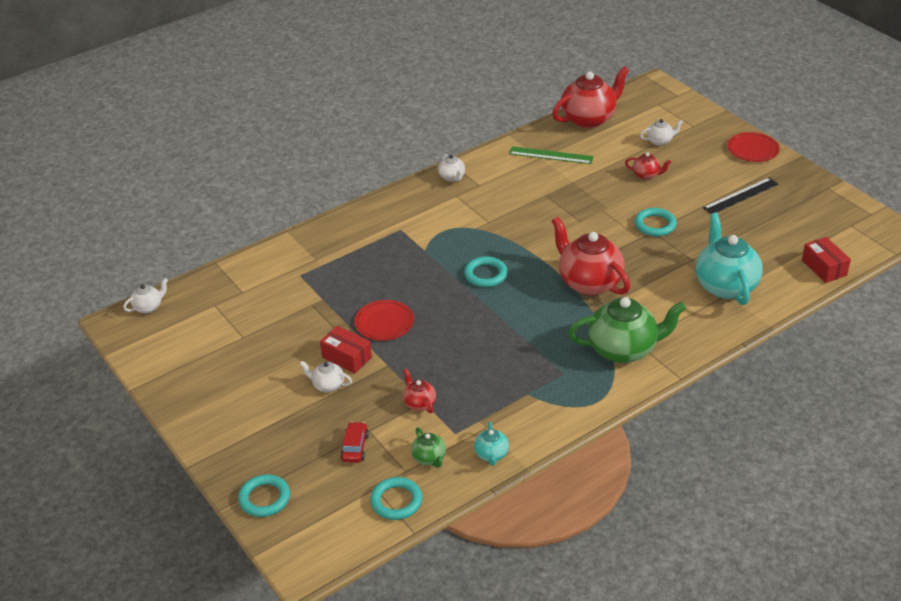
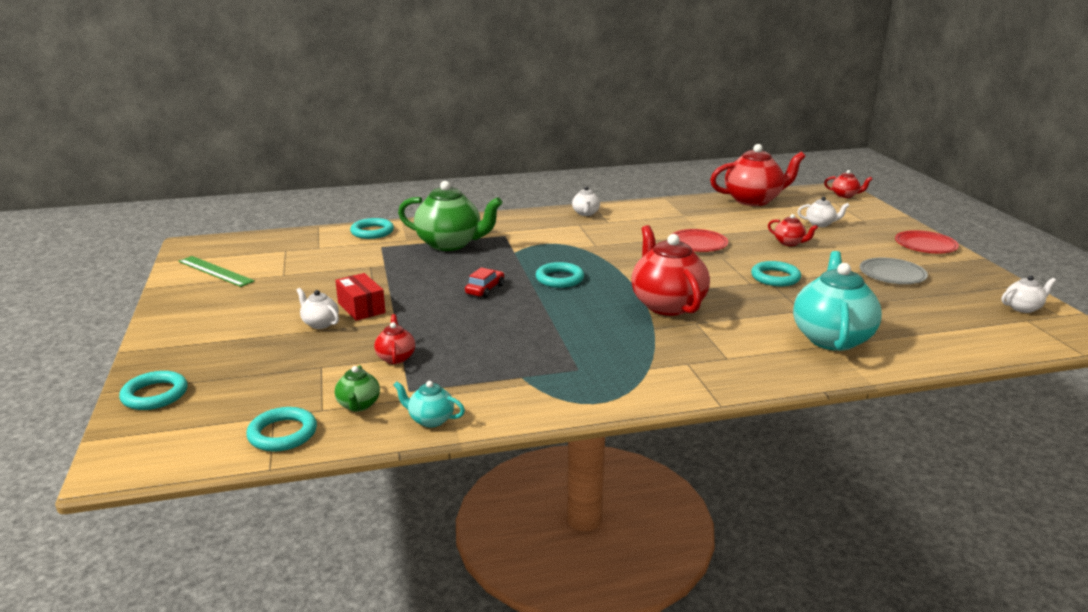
camera: 20 degrees right, 15 degrees down
(149, 307) = (229, 241): white teapot -> white teapot (1023, 308)
(274, 257) = (372, 232): none -> turquoise ring
(355, 447) = (292, 376): red car -> red car (485, 289)
(384, 322) = (424, 291): red plate -> red plate (697, 243)
(491, 455) = (430, 420): turquoise teapot -> turquoise teapot turned 90 degrees clockwise
(551, 155) = (696, 215): green ruler -> green ruler (215, 271)
(624, 349) = (667, 365): green teapot -> green teapot (450, 244)
(663, 91) = (845, 195): none -> red teapot
(740, 196) = (892, 274): black ruler -> grey plate
(824, 268) = (974, 348): red box -> none

